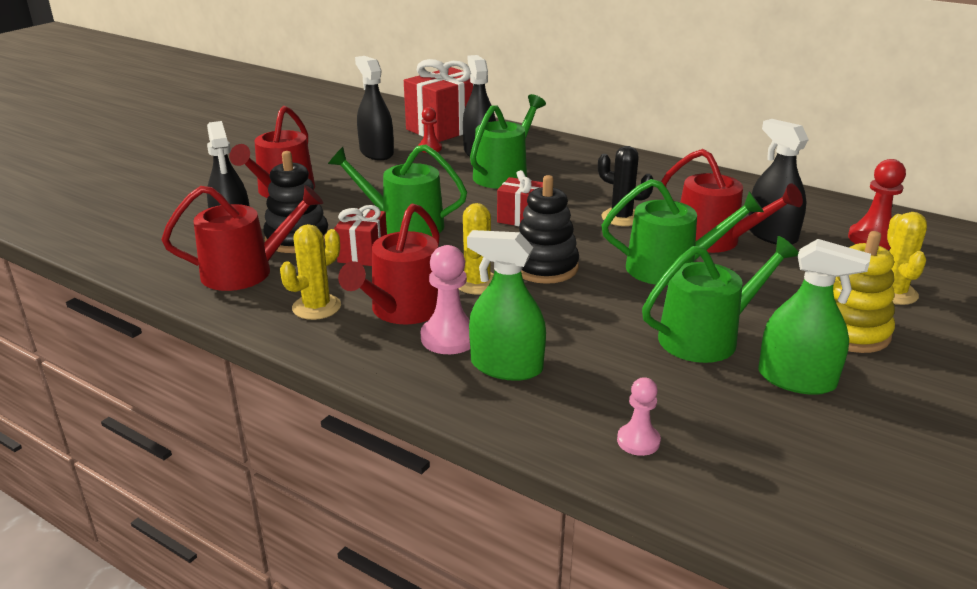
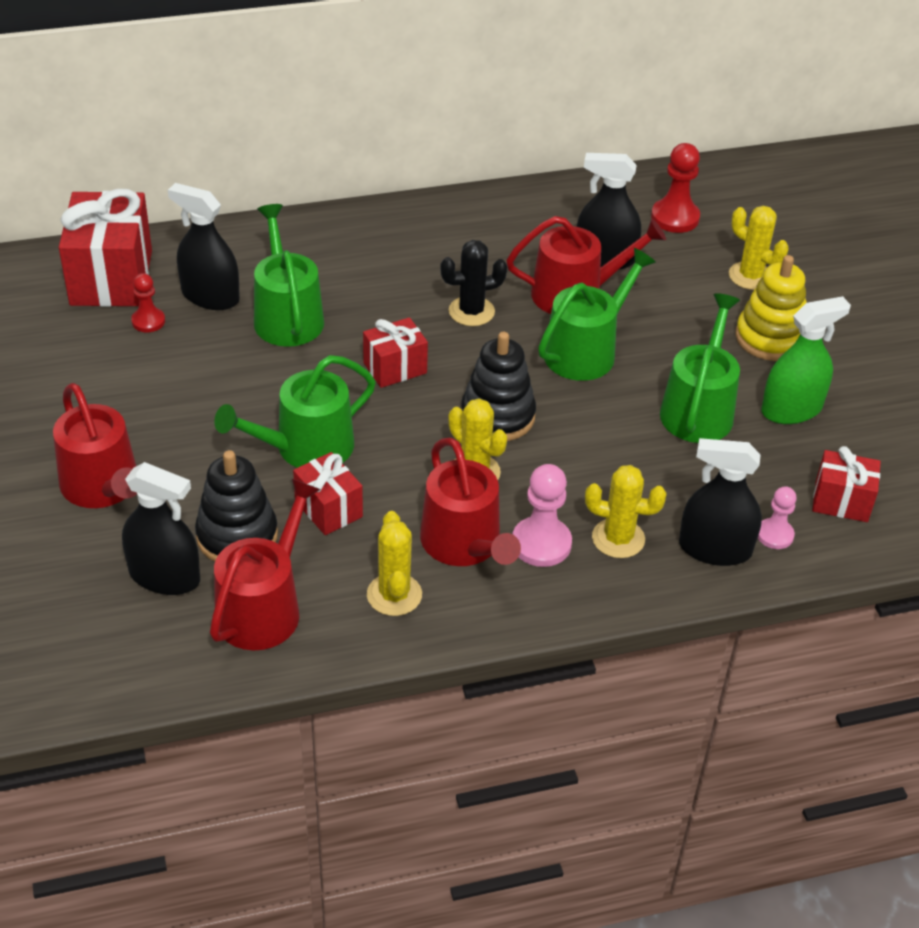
camera: 50 degrees left, 15 degrees up
(376, 153) = (102, 364): black spray bottle -> black spray bottle (715, 549)
(506, 367) = (618, 538): green spray bottle -> yellow cactus
(744, 459) = (841, 501): none -> red gift

